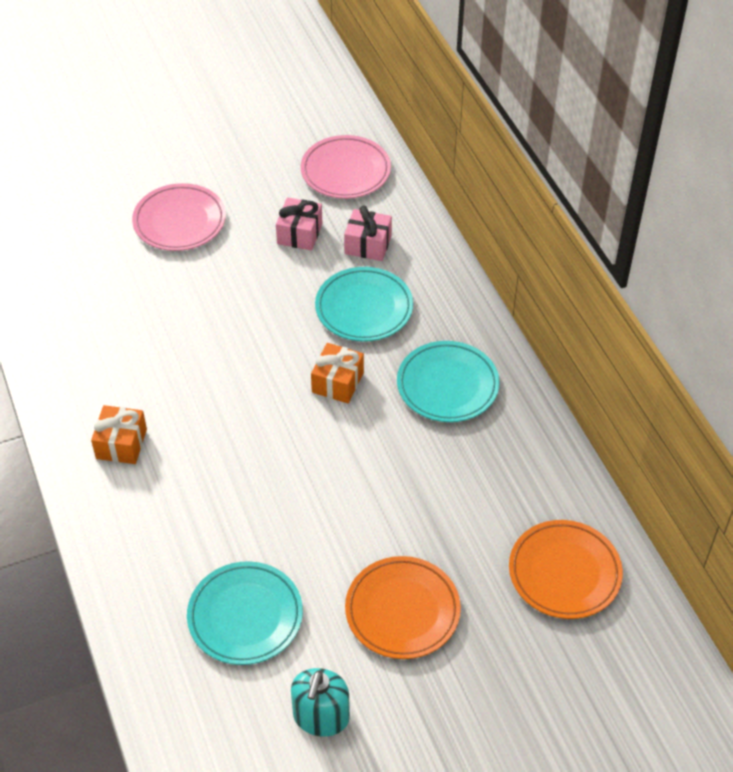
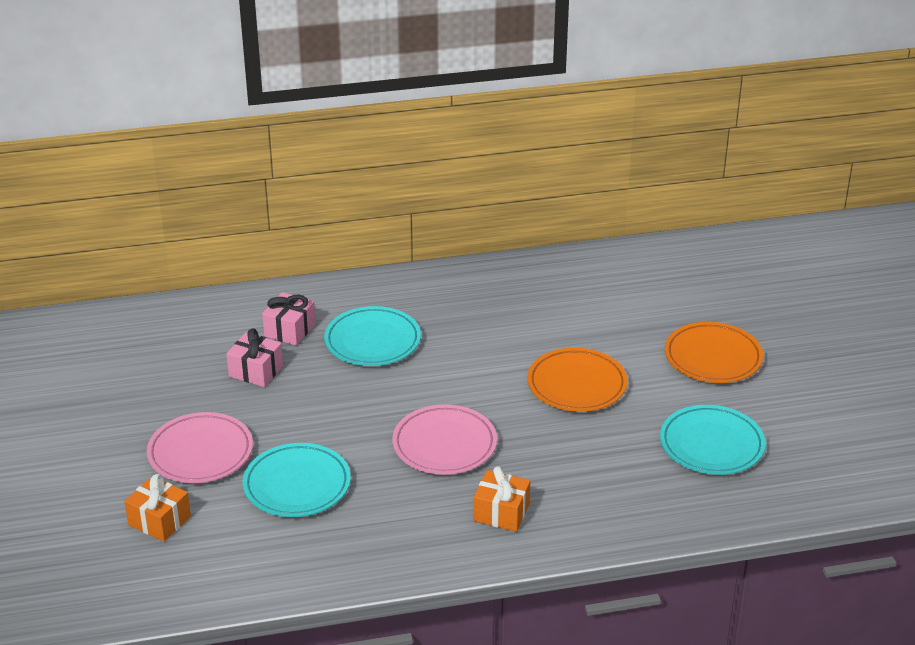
camera: 80 degrees left, 15 degrees down
(321, 716) = (810, 411): turquoise soap dispenser -> none
(338, 382) = (460, 366): orange gift -> orange gift (159, 520)
(345, 171) = (179, 333): pink plate -> pink plate (444, 445)
(447, 385) = (480, 305): turquoise plate -> turquoise plate (297, 485)
(564, 572) = (684, 274): orange plate -> orange plate (576, 385)

